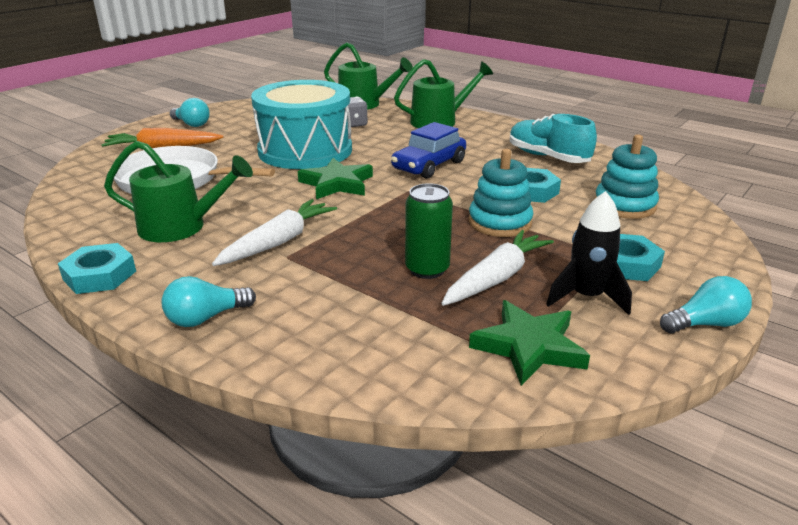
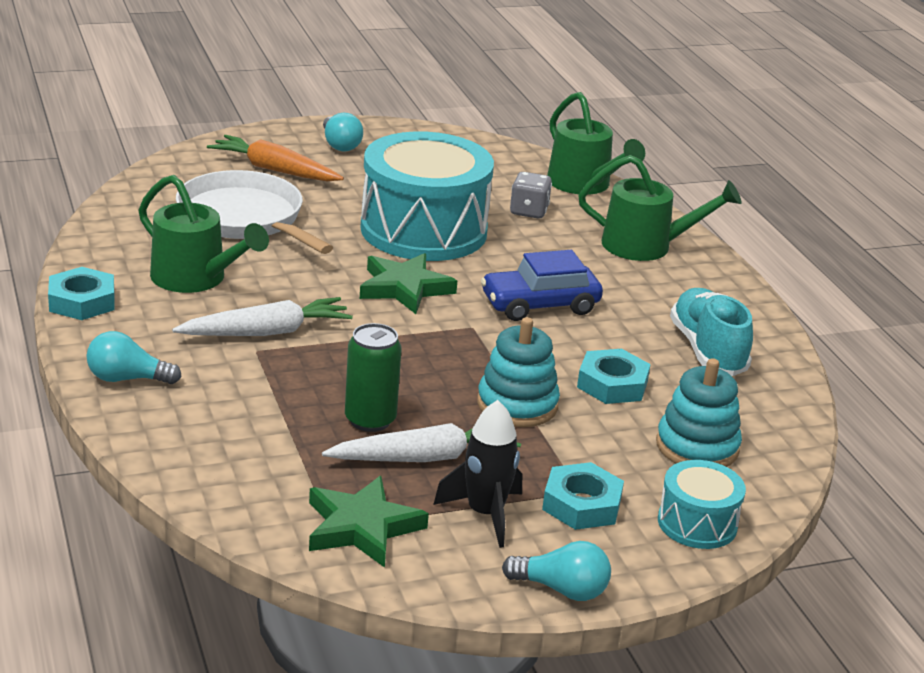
camera: 30 degrees right, 0 degrees up
(696, 246) = (697, 523): none -> turquoise drum

